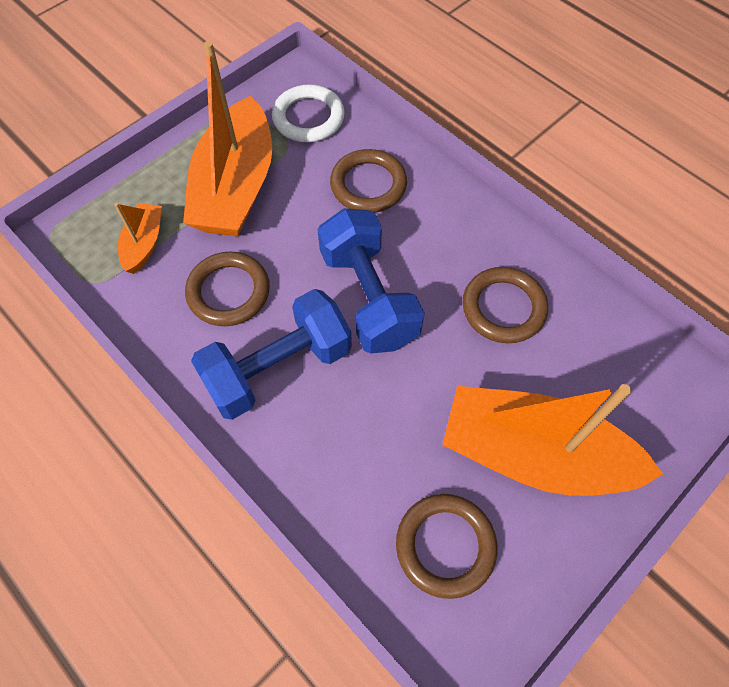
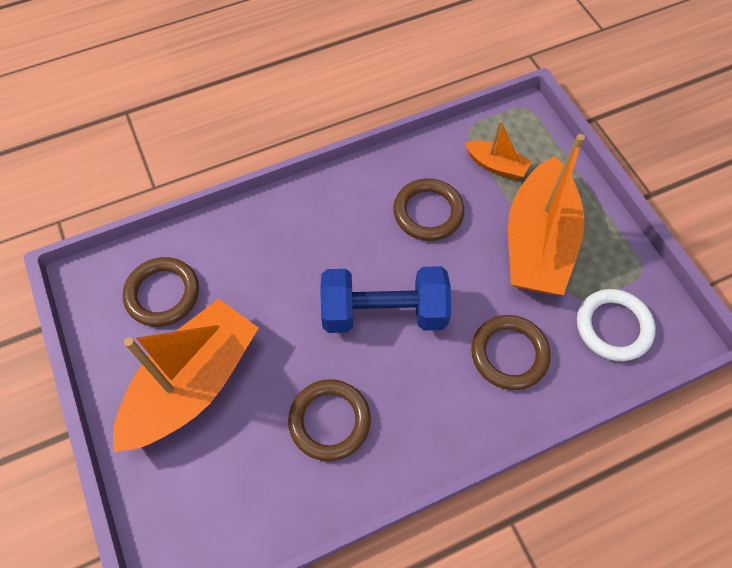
camera: 110 degrees right, 0 degrees up
(236, 187) = (538, 242): orange boat -> orange boat turned 105 degrees counterclockwise
(278, 368) = (345, 228): blue dumbbell -> none

